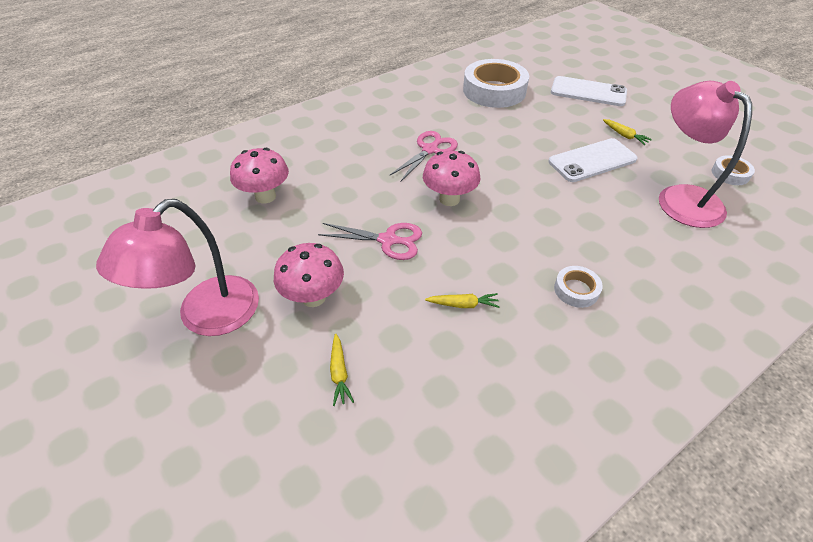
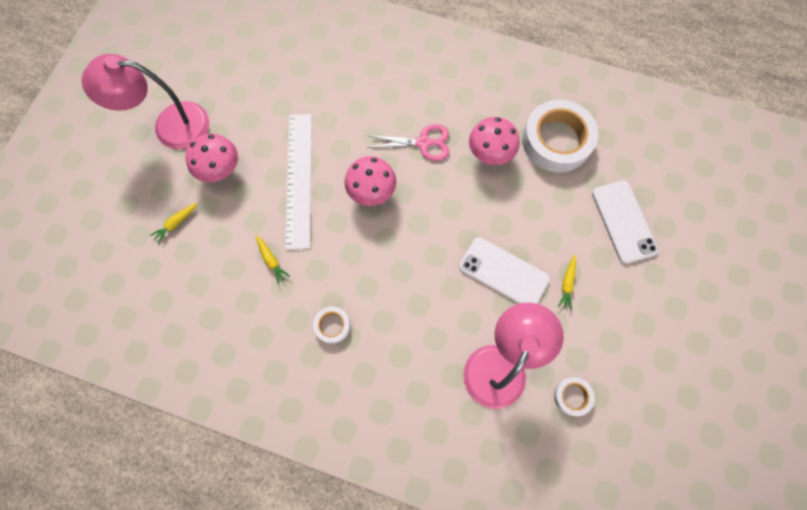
camera: 55 degrees right, 25 degrees up
(265, 196) = (289, 74): pink mushroom -> pink mushroom (489, 154)
(388, 240) = (299, 179): pink scissors -> white ruler

